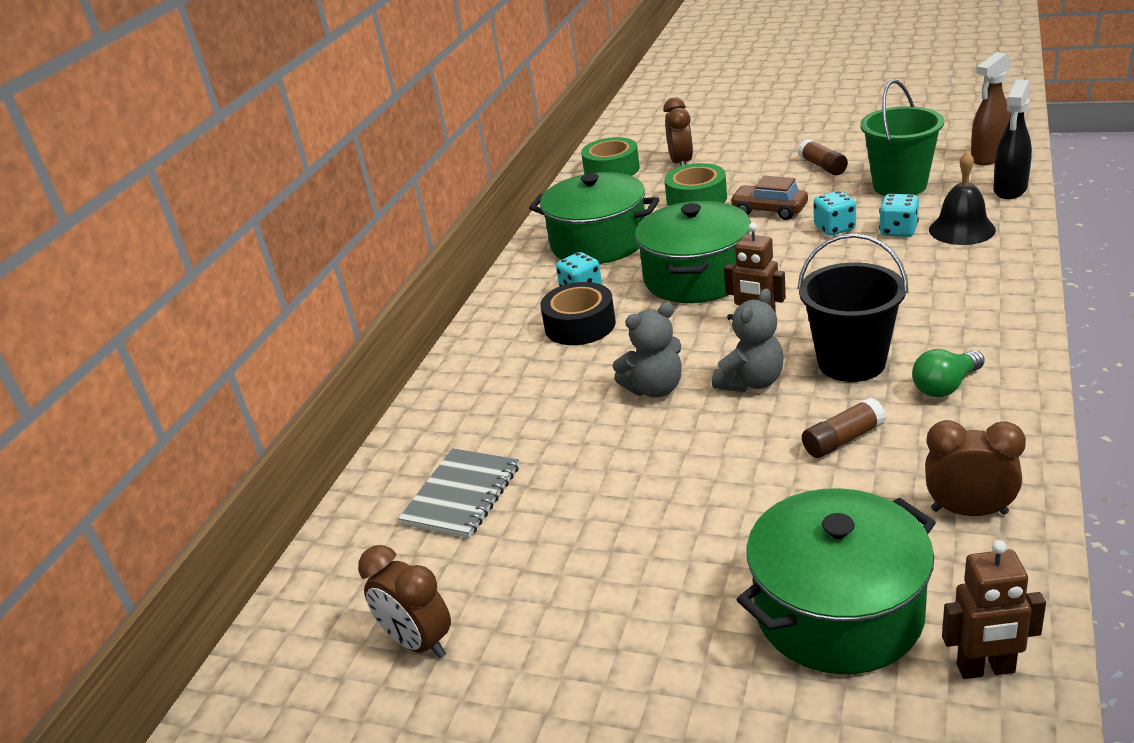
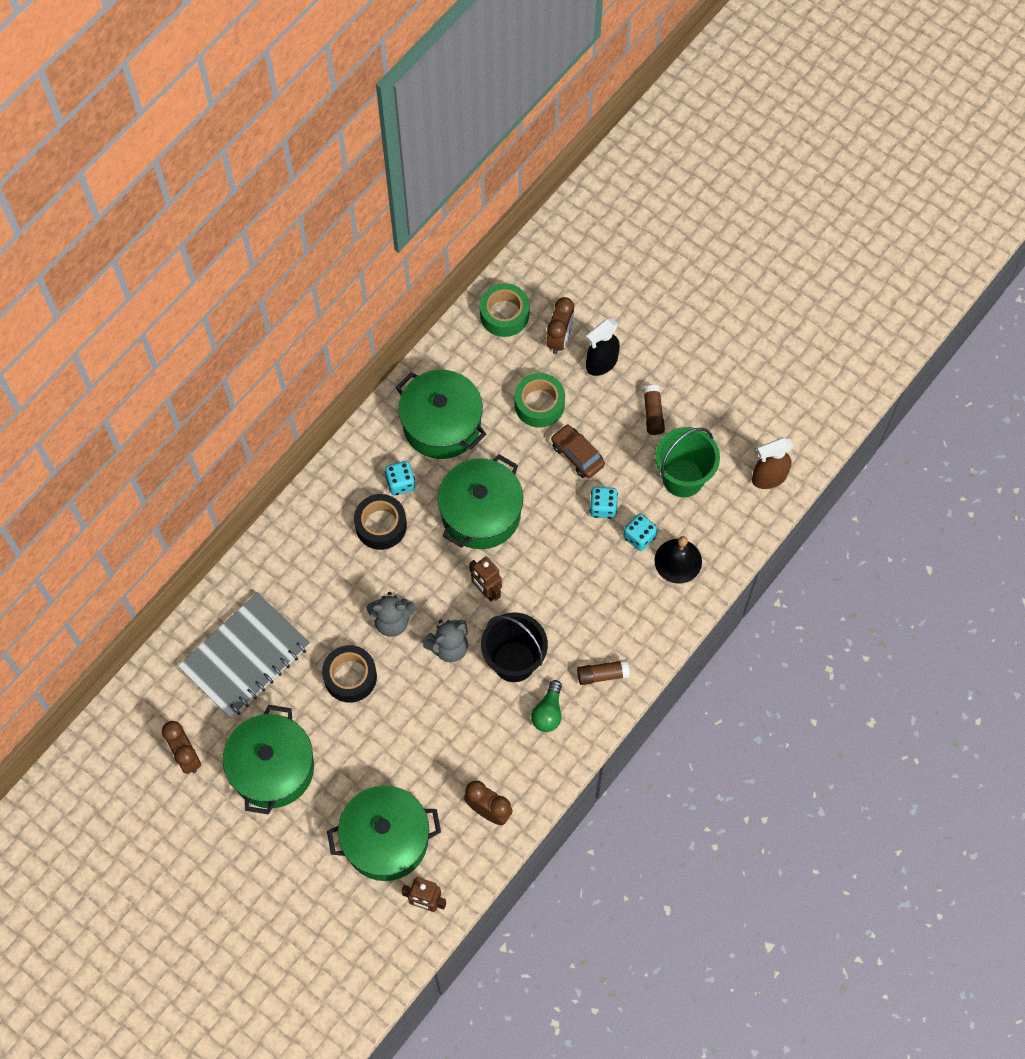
camera: 15 degrees right, 35 degrees up
(462, 495) = (245, 657): grey notebook -> grey notebook, size x1.61
(578, 599) = (272, 768): none -> green pot
(634, 457) = (350, 677): none -> black tape
(843, 440) = (465, 725): brown glue stick -> brown glue stick (602, 675)
(945, 386) = (548, 712): green light bulb -> green light bulb turned 60 degrees counterclockwise
(1010, 190) = (745, 531): black spray bottle -> black spray bottle (601, 363)

